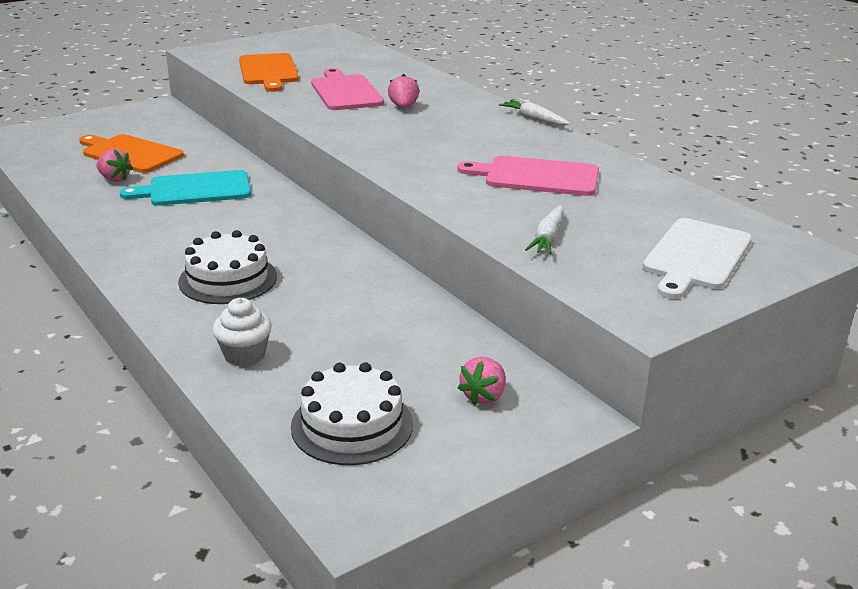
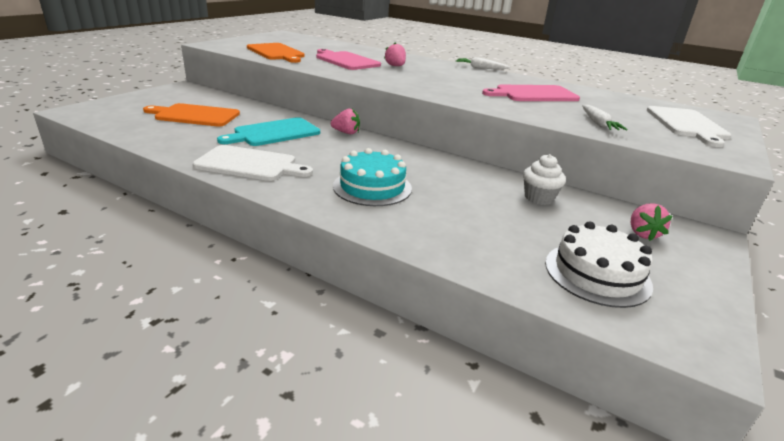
camera: 25 degrees left, 0 degrees up
(114, 179) = (200, 132): pink strawberry -> pink strawberry (346, 133)
(126, 229) = (249, 164): none -> white cutting board
(228, 279) = (372, 187): white cake -> turquoise cake
(244, 355) = (454, 238): white cupcake -> white cupcake (539, 198)

